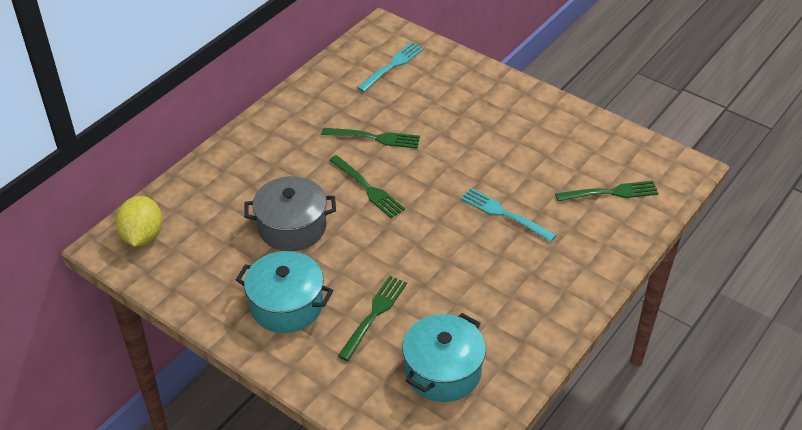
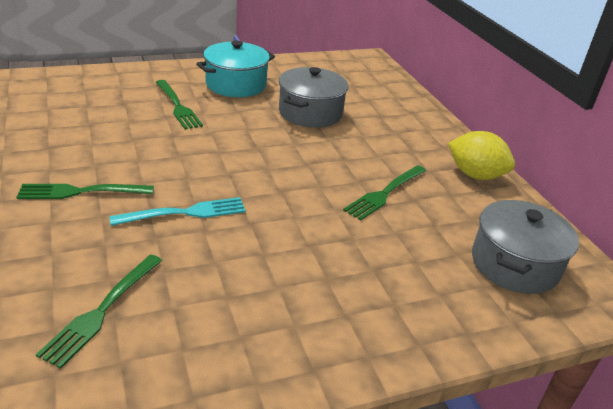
camera: 120 degrees right, 10 degrees down
(142, 236) = (366, 68): yellow lemon -> yellow lemon (475, 175)
(367, 188) = (315, 159): green fork -> green fork (81, 192)
(392, 66) = (514, 264): turquoise fork -> grey pot
(442, 371) = (88, 107): turquoise pot -> none

